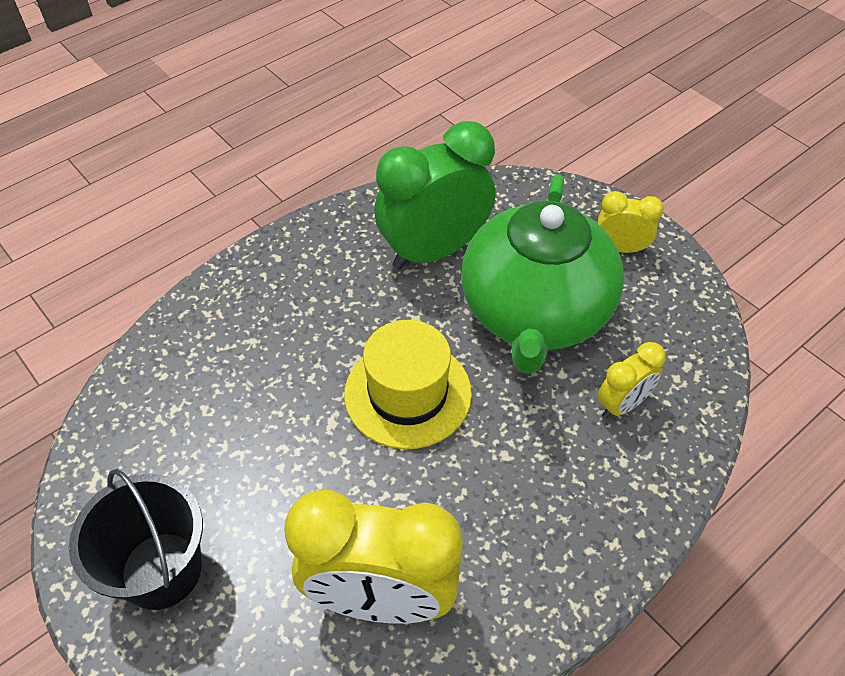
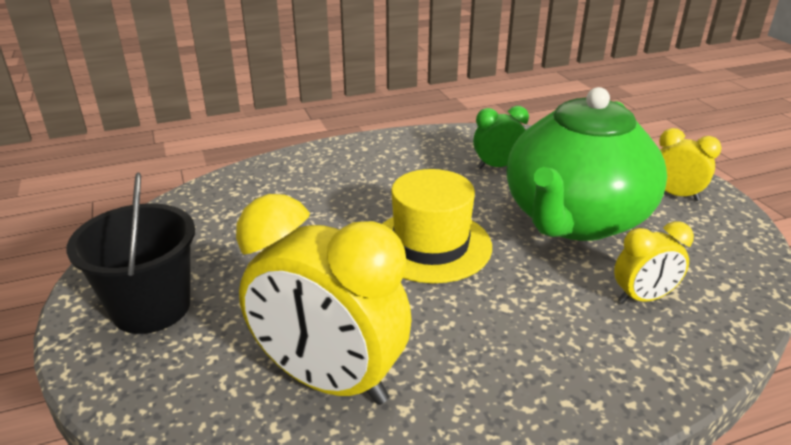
camera: 20 degrees right, 20 degrees down
(434, 251) = (497, 166): green clock -> green clock, size x0.50

